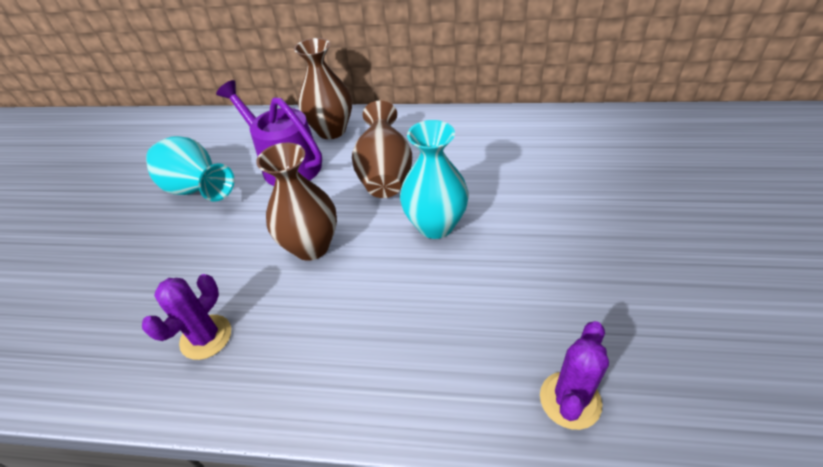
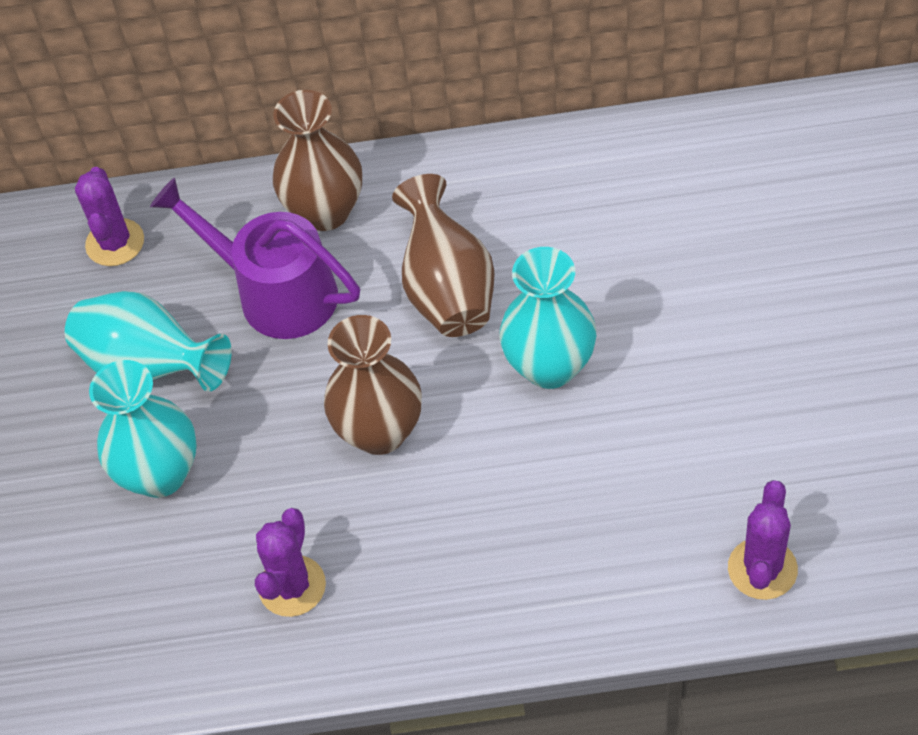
camera: 10 degrees left, 10 degrees up
(166, 248) = (160, 474): none -> turquoise vase
(215, 131) = (115, 243): none -> purple cactus

